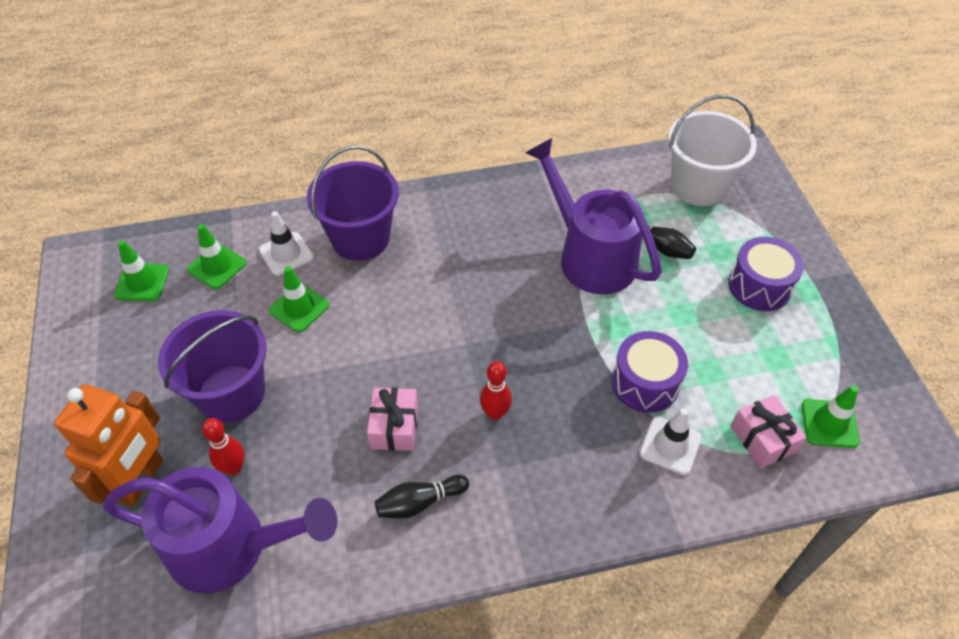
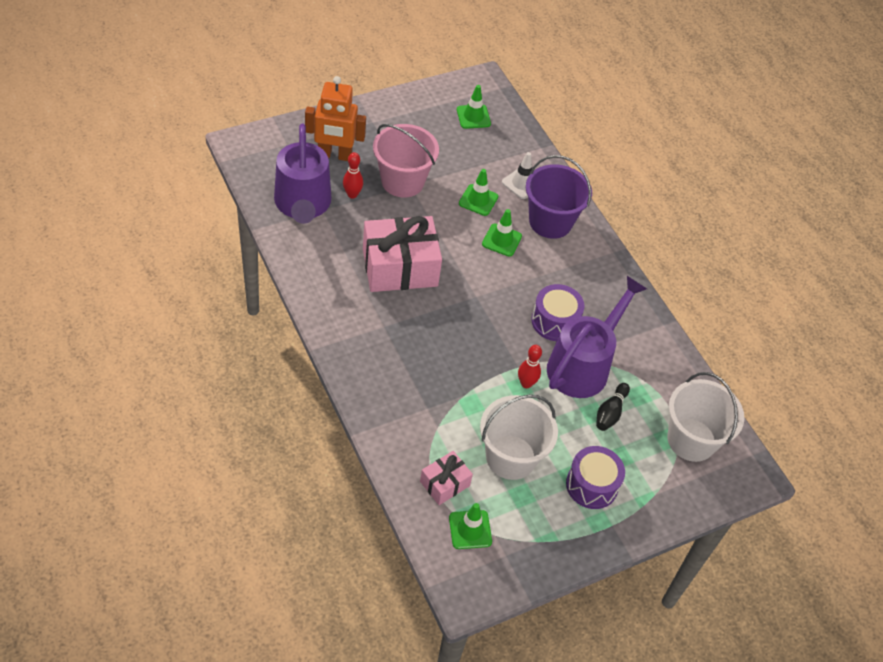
camera: 70 degrees right, 0 degrees up
(217, 266) = (499, 150): green traffic cone -> green traffic cone (501, 240)
(231, 393) = (402, 181): purple bucket -> pink bucket
(394, 427) = (400, 267): pink gift -> pink gift, size x1.97
(419, 502) = (350, 288): black bowling pin -> none
(495, 413) = (424, 320): red bowling pin -> red bowling pin (526, 383)
(645, 383) = (473, 407): purple drum -> purple drum (555, 321)
(670, 445) = (424, 424): white traffic cone -> none
(721, 357) = (511, 457): none -> white bucket

